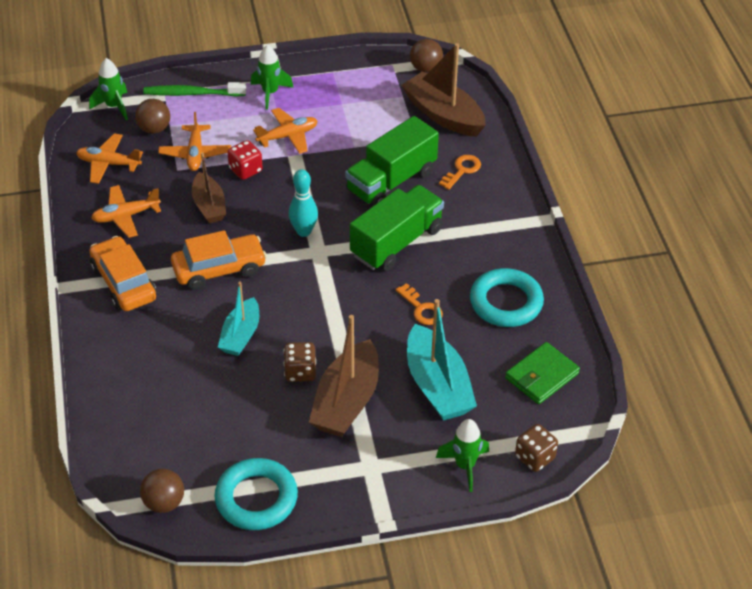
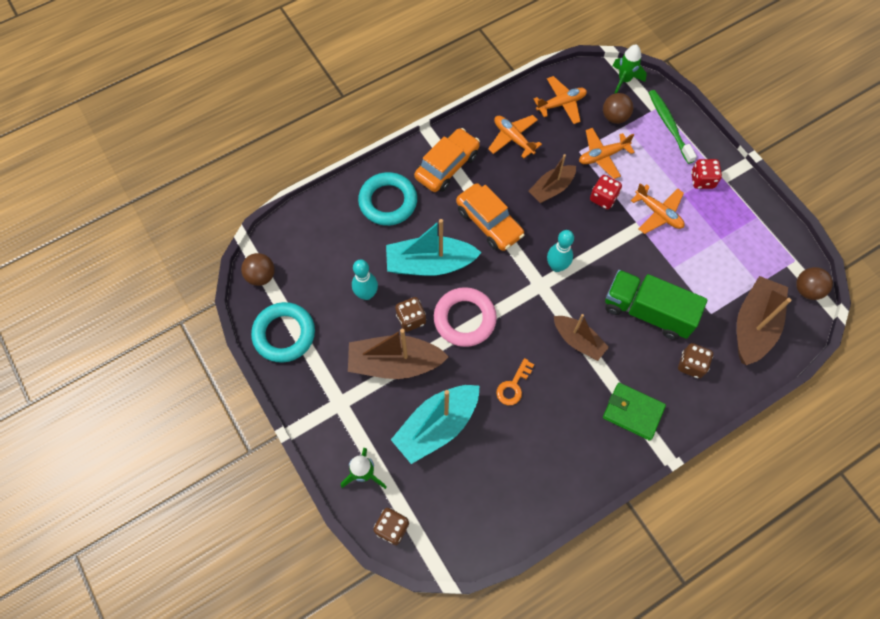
camera: 70 degrees right, 20 degrees up
(108, 164) = (561, 104): orange plane -> orange plane turned 75 degrees clockwise
(241, 335) = (430, 264): turquoise boat -> turquoise boat, size x1.58
(247, 404) = (366, 294): none -> turquoise bowling pin
(270, 93) = (702, 180): green rocket -> red dice
(325, 325) = (464, 319): none -> pink ring
(396, 242) = (578, 341): green truck -> brown boat
(462, 170) = (691, 365): orange key -> brown dice
(506, 302) = (550, 452): turquoise ring -> turquoise ring (388, 202)
(541, 376) = (480, 508): green wallet -> green wallet (633, 412)

